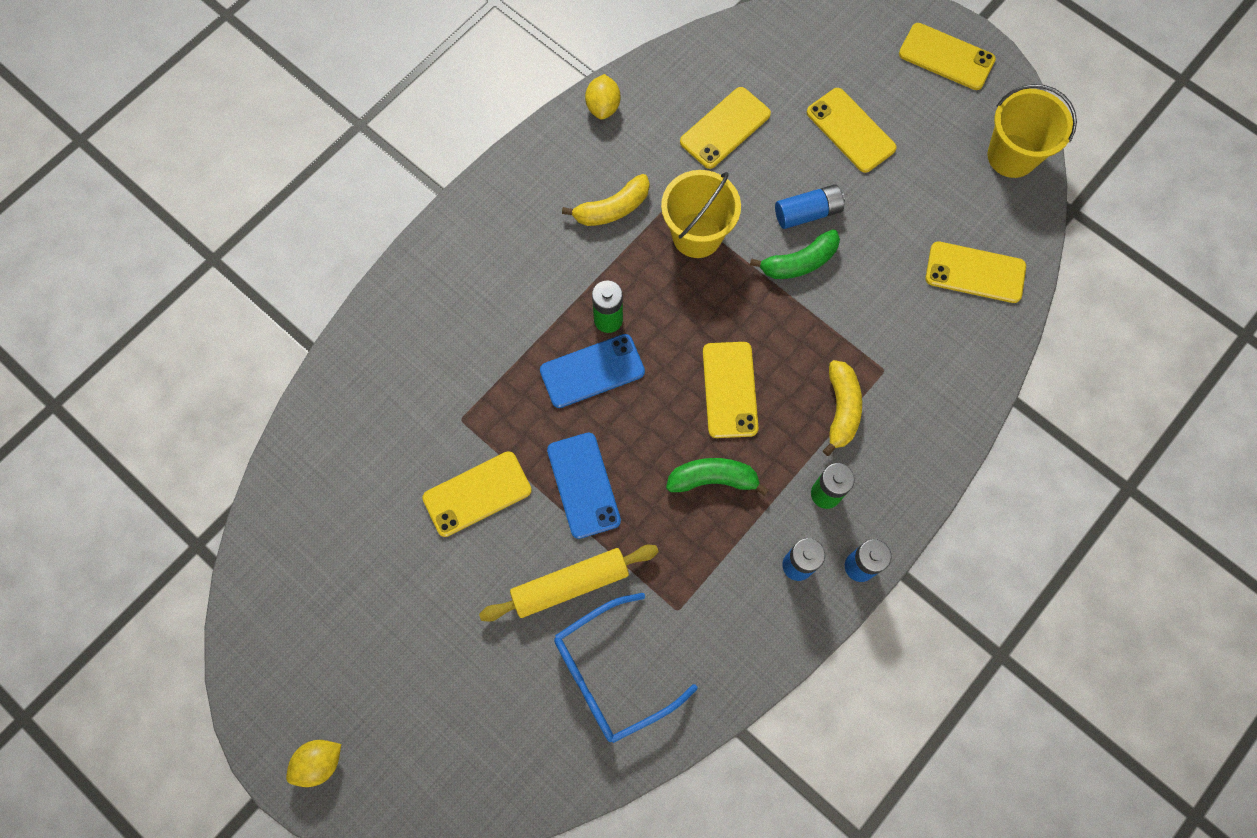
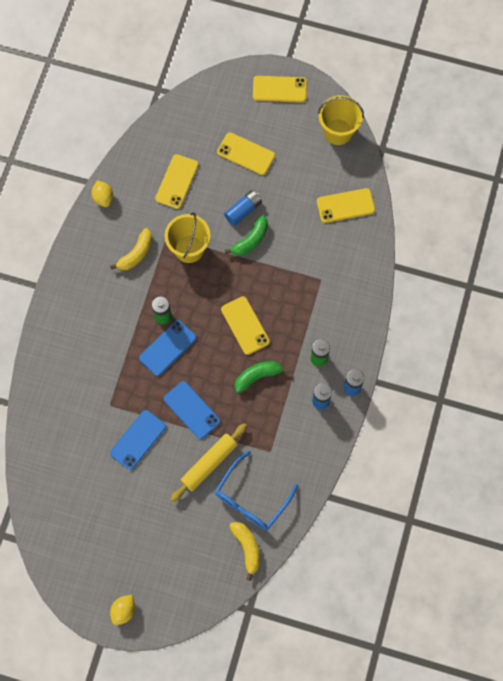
camera: 25 degrees left, 0 degrees up
(477, 494) = (138, 440): yellow phone -> blue phone
(841, 409) = (307, 310): yellow banana -> yellow banana (247, 548)

